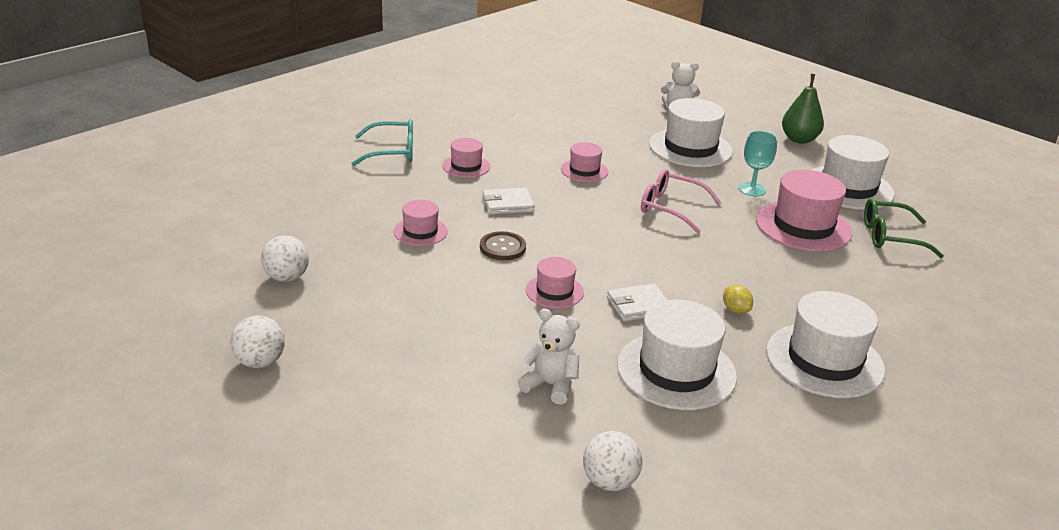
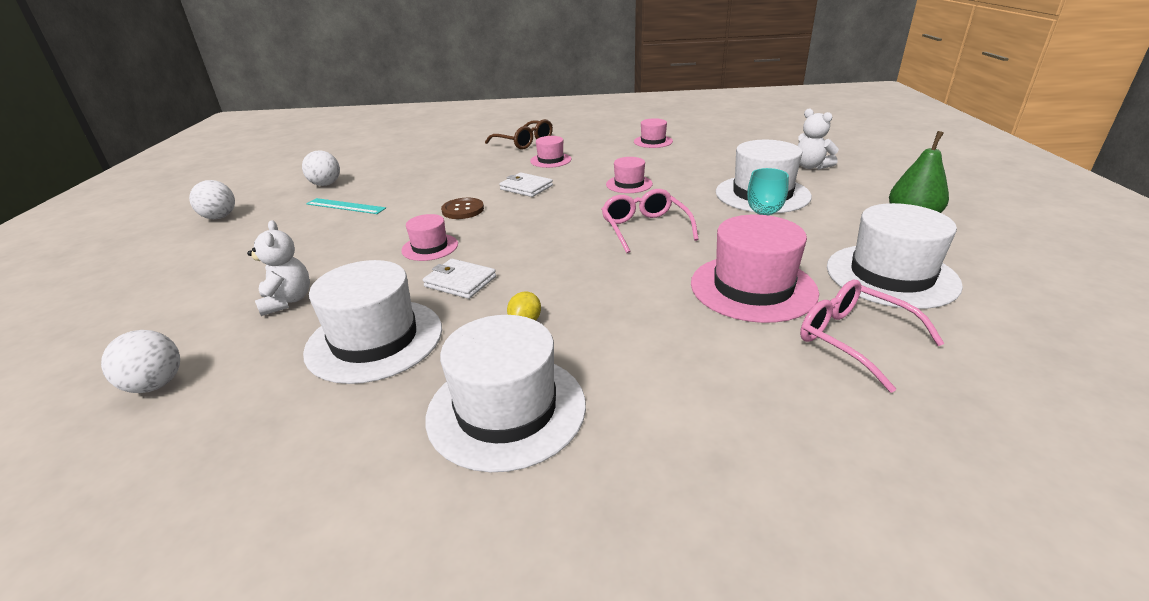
camera: 50 degrees right, 0 degrees up
(377, 290) = (345, 206): none -> turquoise ruler
(392, 152) = (524, 142): turquoise glasses -> brown glasses
(420, 232) = (439, 185): pink hat -> pink hat (653, 141)
(890, 237) = (854, 339): green glasses -> pink glasses

